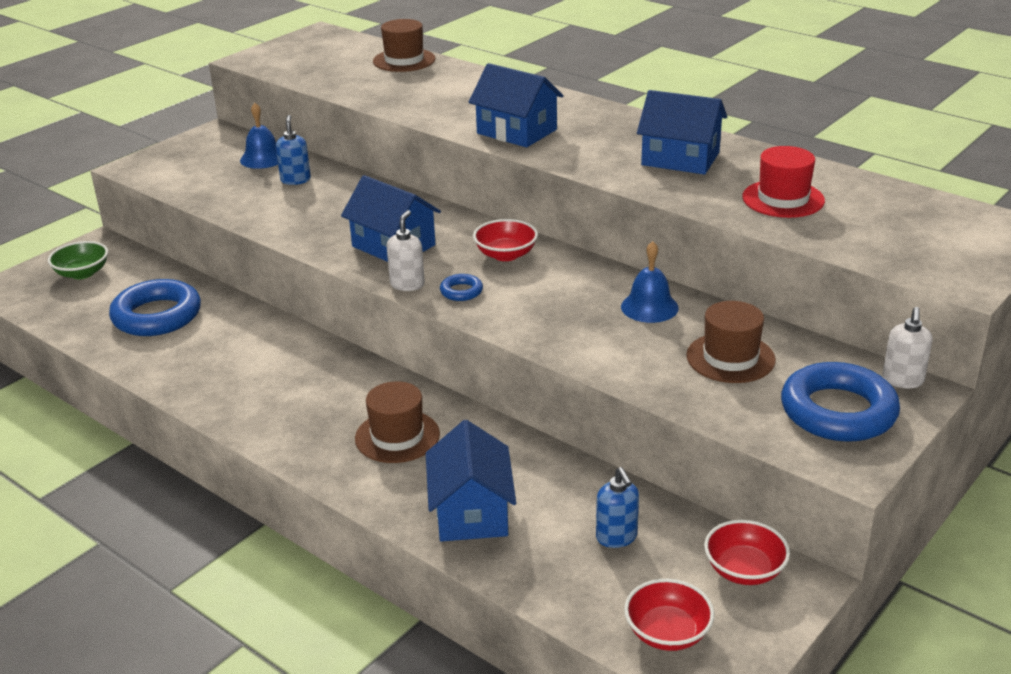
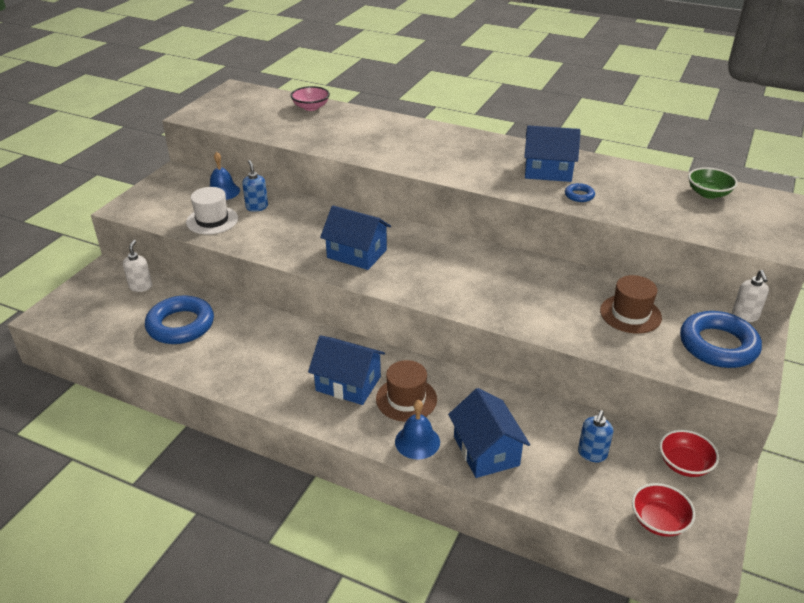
camera: 15 degrees left, 5 degrees up
(82, 273) = (104, 296): green bowl -> green bowl (708, 193)
(231, 190) = (212, 220): none -> white hat
(404, 60) = (311, 107): brown hat -> pink bowl
(407, 284) = (382, 284): white soap dispenser -> white soap dispenser (141, 286)
(461, 291) = (424, 285): blue ring -> blue ring (579, 195)
(506, 255) = (440, 252): red bowl -> none
(516, 131) = (424, 159): blue house -> blue house (348, 383)
(616, 537) = (592, 454): blue soap dispenser -> blue soap dispenser turned 60 degrees clockwise
(649, 307) = (558, 281): blue bell -> blue bell (417, 441)
(783, 199) = (632, 196): red hat -> none

